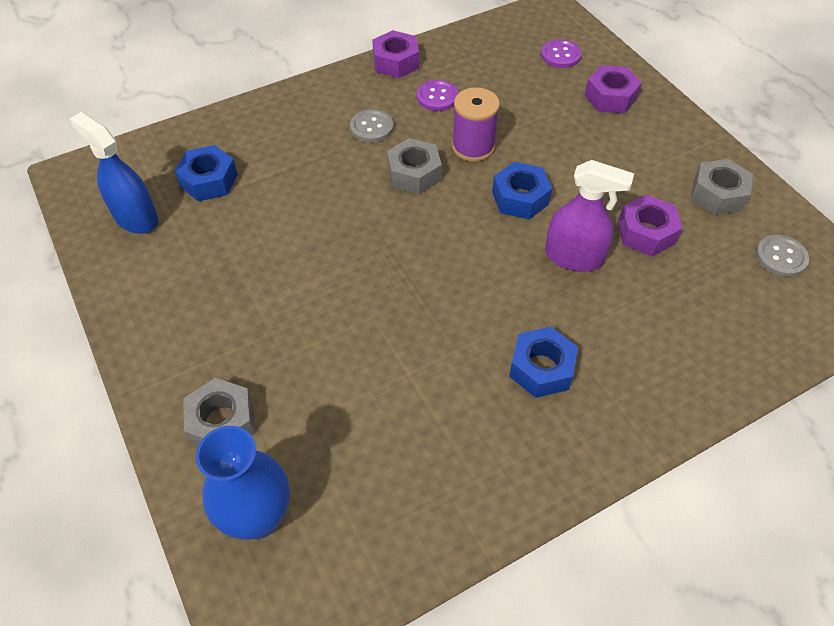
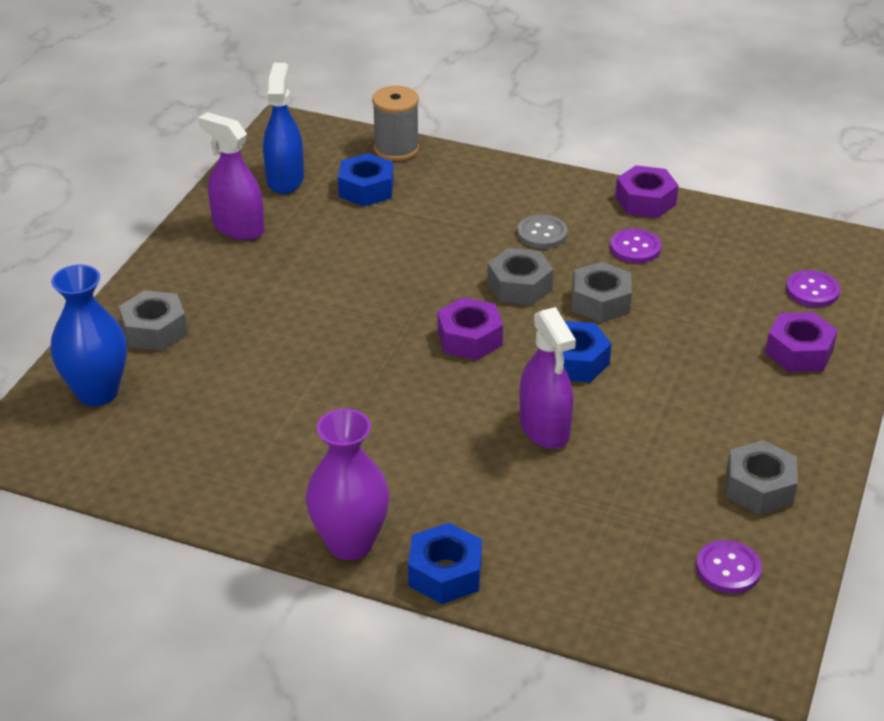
camera: 50 degrees right, 15 degrees down
(158, 283) = (238, 228): none -> purple spray bottle
(184, 136) = (396, 149): none -> grey spool
(473, 147) = (600, 302): purple spool -> grey nut
(541, 368) = (392, 468): blue nut -> blue nut (445, 573)
(602, 447) = (350, 543): none -> purple vase
(646, 233) = (637, 460): purple nut -> purple nut (469, 338)
(780, 257) = (728, 569): grey button -> purple button

